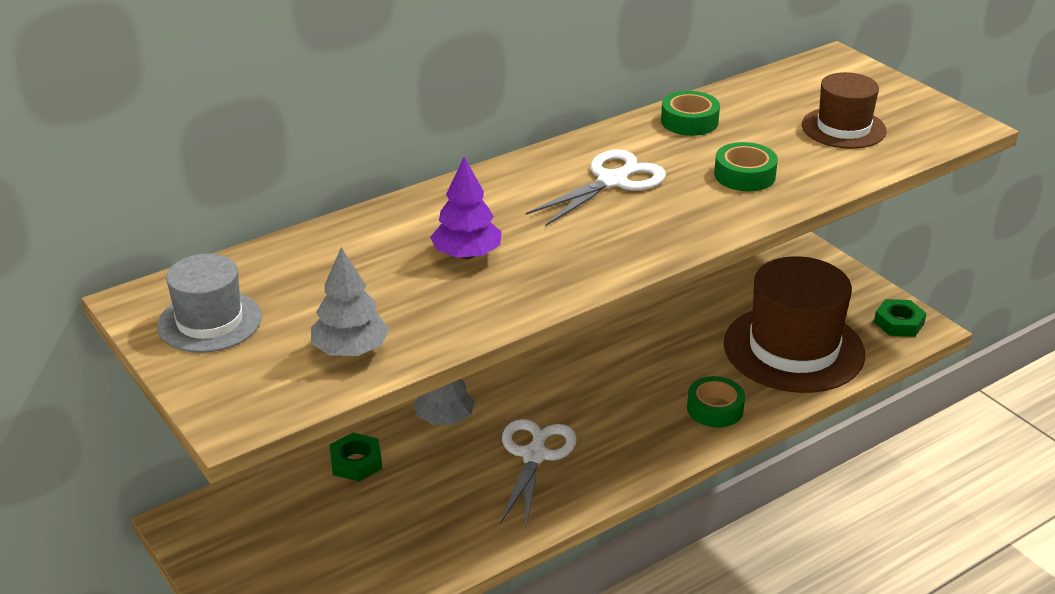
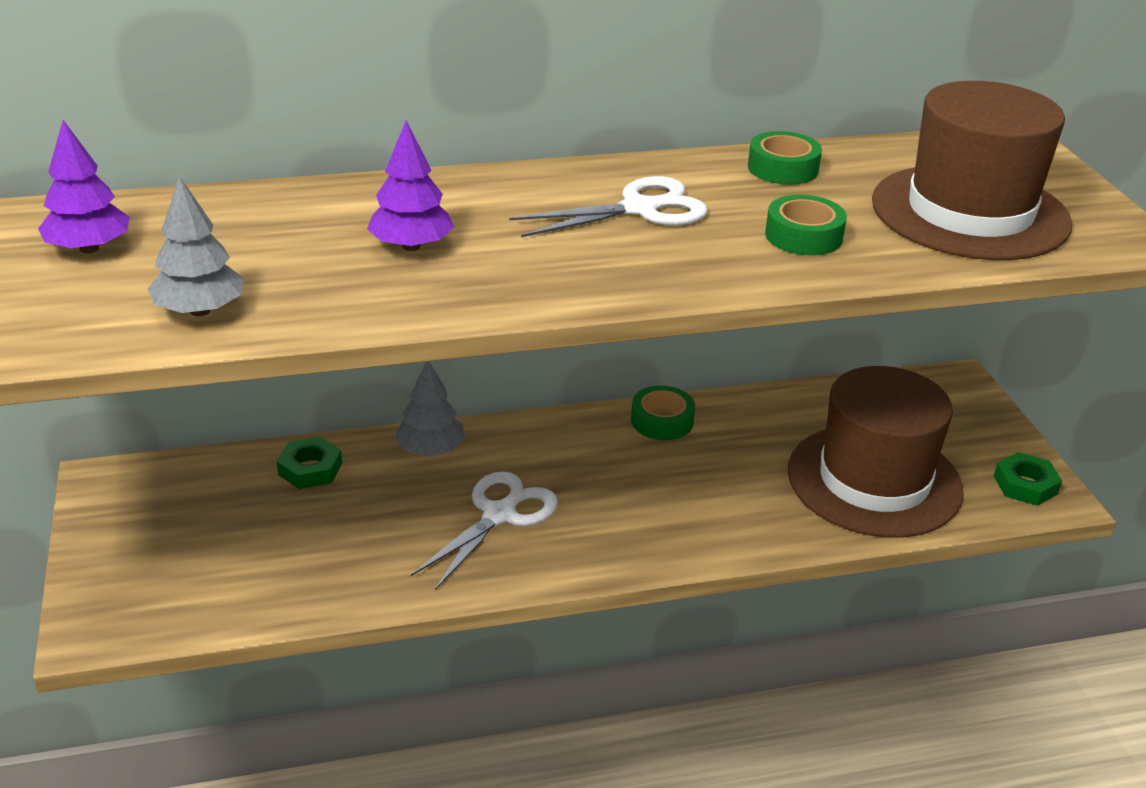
camera: 20 degrees right, 0 degrees up
(209, 321) = (89, 248): grey hat -> purple tree
(715, 409) = (737, 521): green tape -> green tape (662, 421)
(843, 128) = (970, 212): brown hat -> brown hat, size x1.82

